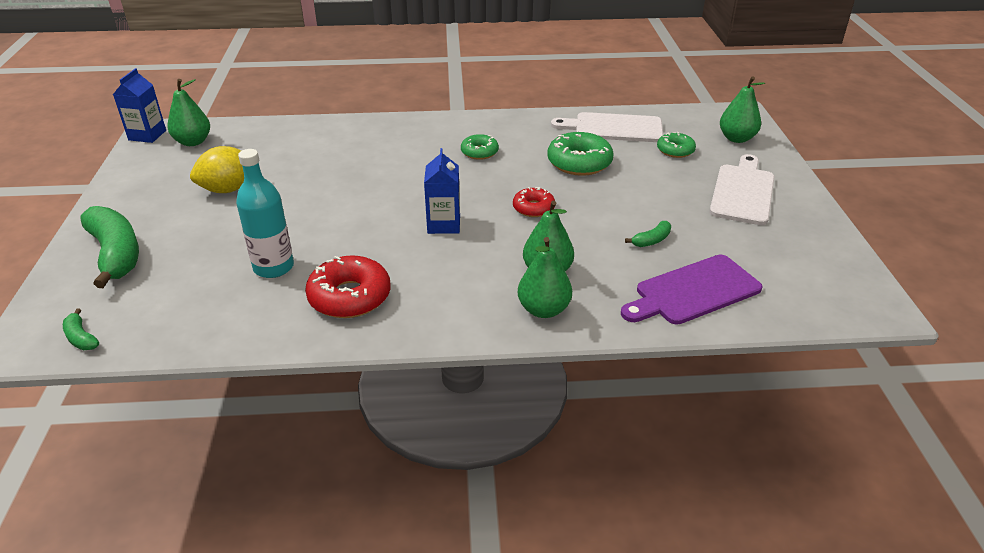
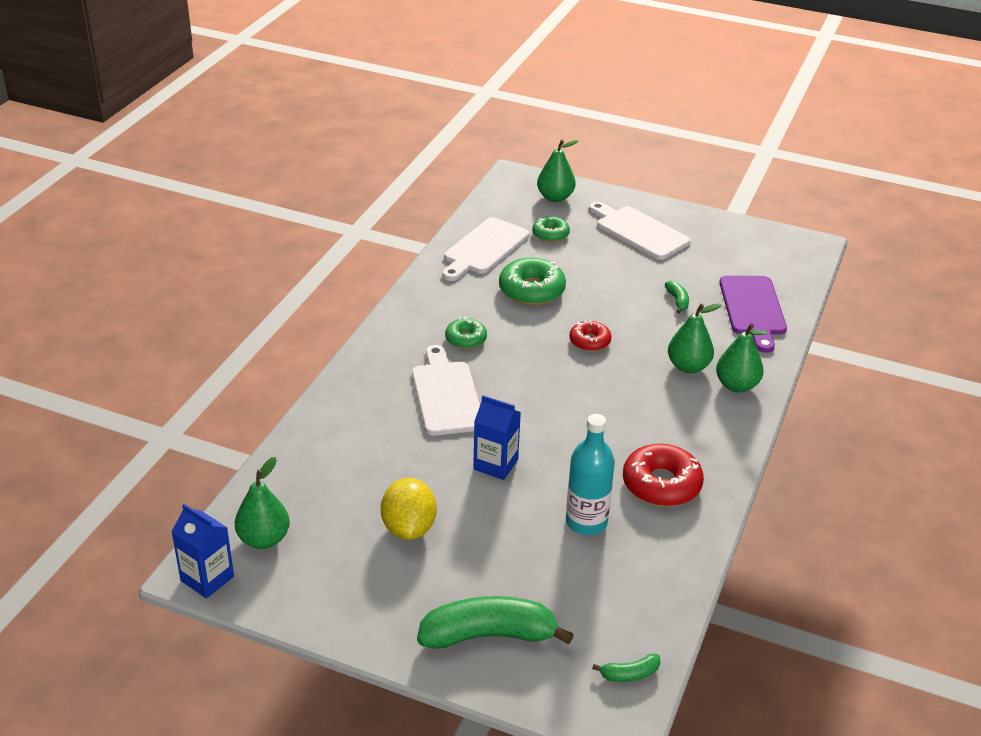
camera: 65 degrees left, 0 degrees up
(399, 163) = (446, 395): none -> white cutting board
(444, 224) = (581, 399): blue carton -> blue carton (495, 464)

